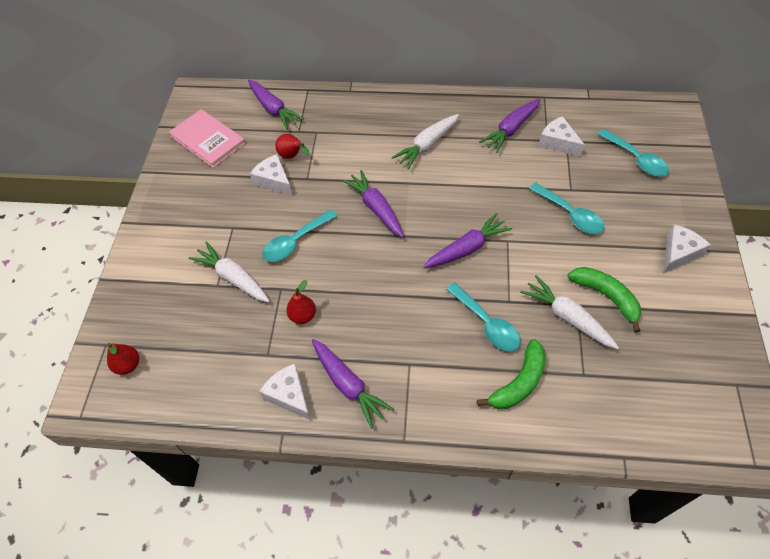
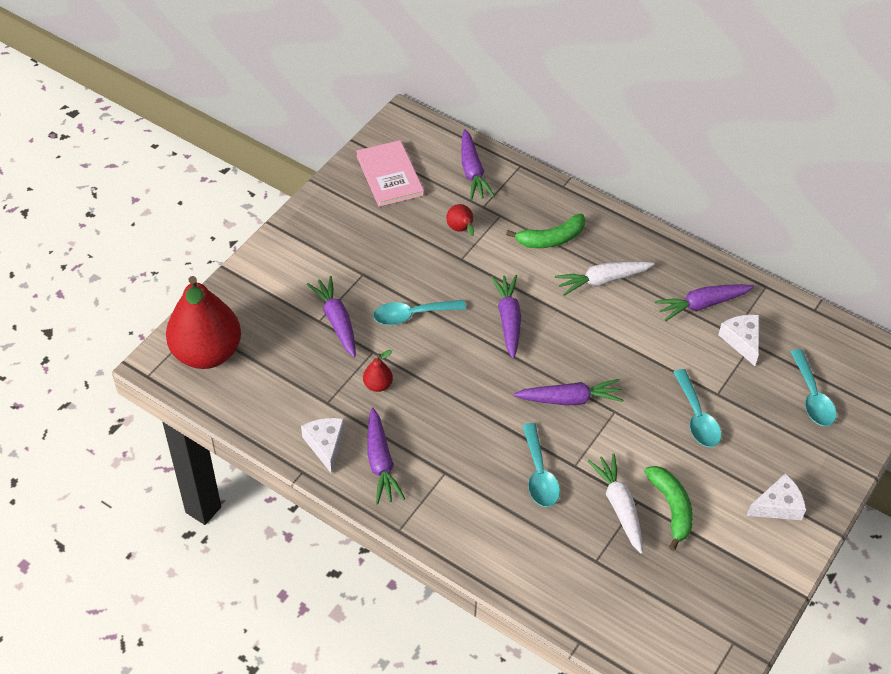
camera: 25 degrees right, 5 degrees down
(128, 365) = (207, 353): red pear -> red pear, size x2.49
(233, 278) = (336, 321): white carrot -> purple carrot
(274, 181) = (428, 246): white cheese -> none
(519, 382) = (532, 537): green banana -> green banana (551, 239)

